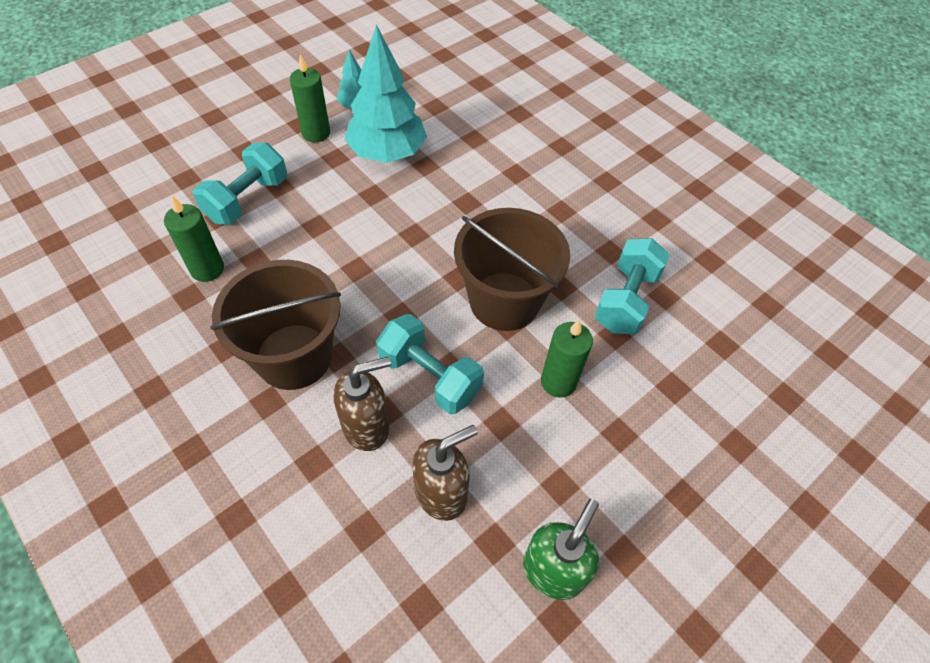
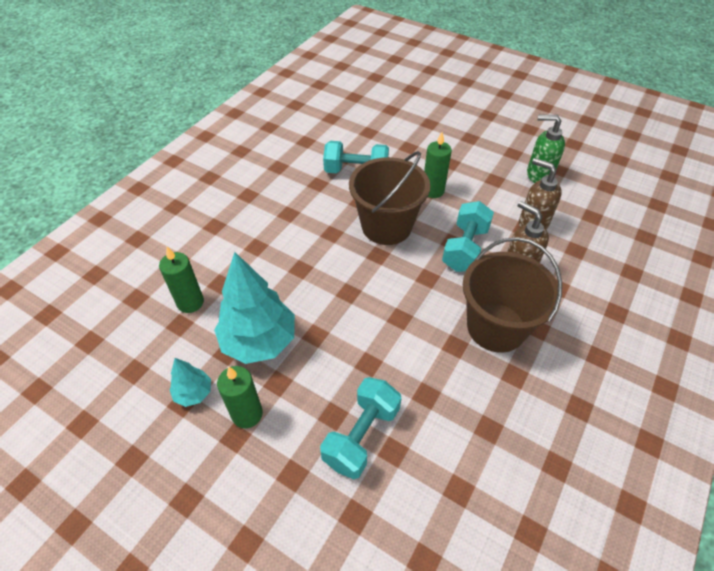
camera: 105 degrees left, 5 degrees down
(207, 269) = (455, 428): green candle -> green candle (190, 302)
(247, 200) = (361, 435): turquoise dumbbell -> turquoise dumbbell turned 75 degrees counterclockwise

